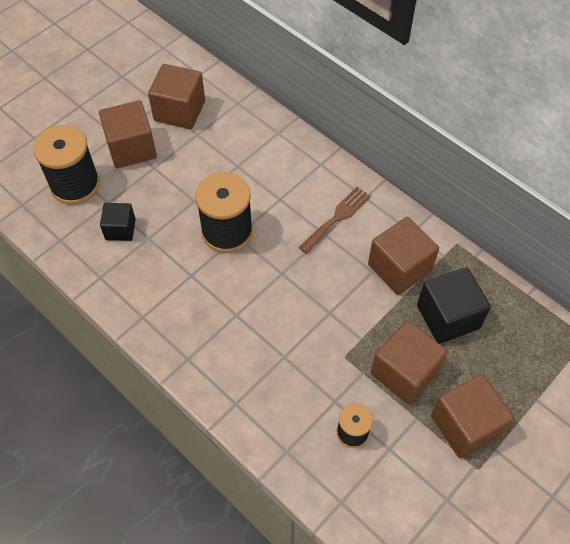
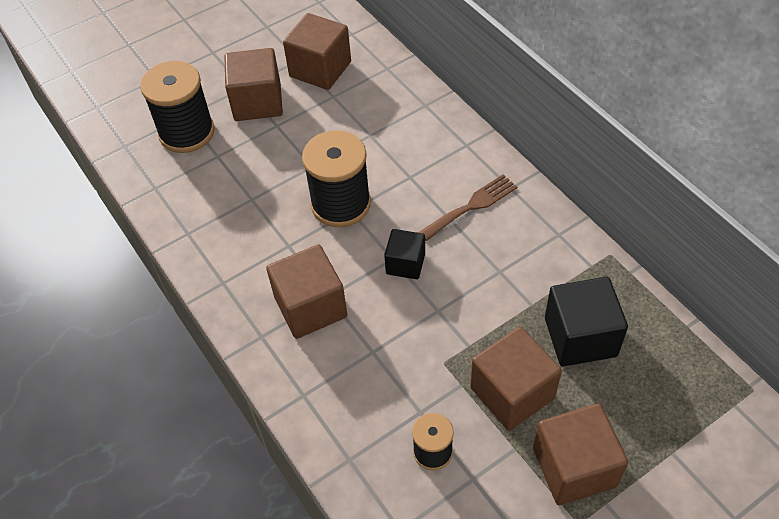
camera: 15 degrees right, 5 degrees down
(120, 229) = (223, 186): black cube -> black cube (405, 264)
(399, 268) = (533, 272): brown cube -> brown cube (310, 307)

